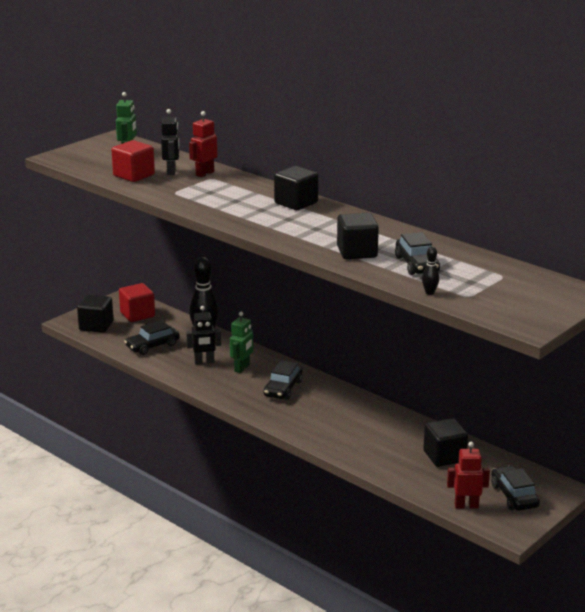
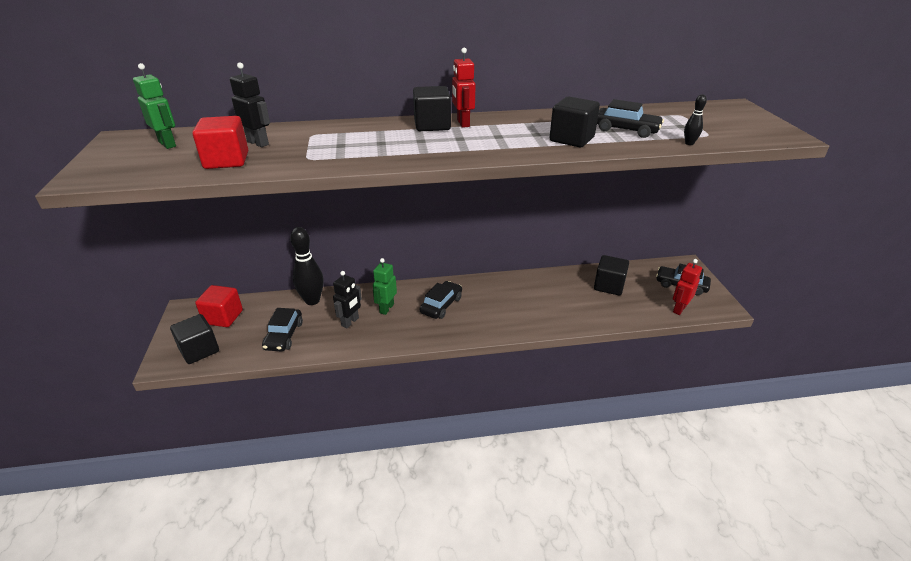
camera: 50 degrees left, 10 degrees up
(204, 173) = (296, 133): red robot -> red robot (462, 123)
(242, 368) = (386, 308): green robot -> green robot turned 135 degrees counterclockwise
(283, 388) = (441, 305): black car -> black car turned 120 degrees counterclockwise

